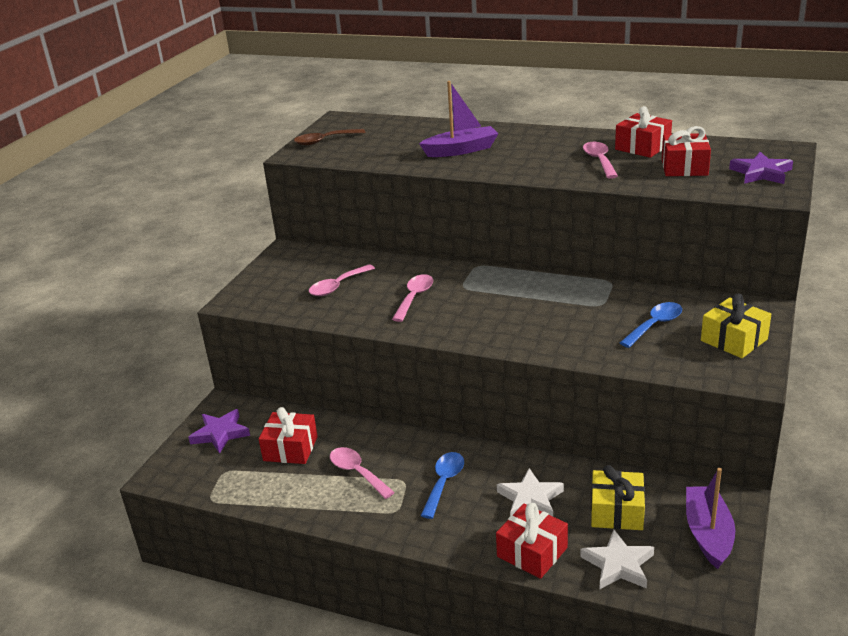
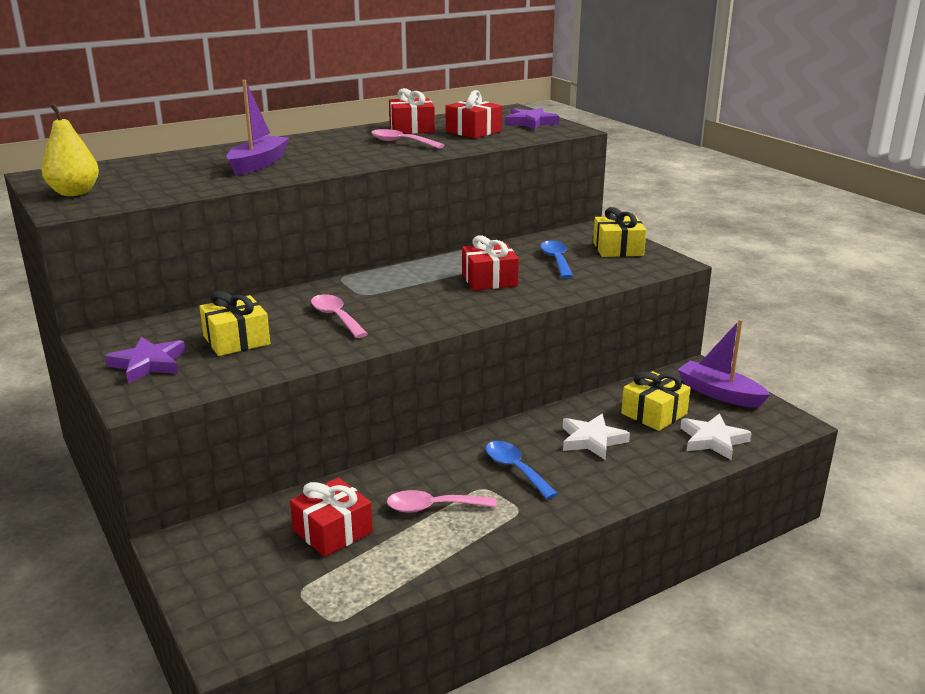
camera: 55 degrees left, 5 degrees down
(220, 434) = (227, 568): purple star -> purple star (148, 364)
(324, 141) = (74, 193): brown spoon -> yellow pear
(337, 286) = (236, 340): pink spoon -> yellow gift
(532, 552) = (657, 468): red gift -> red gift (489, 280)

